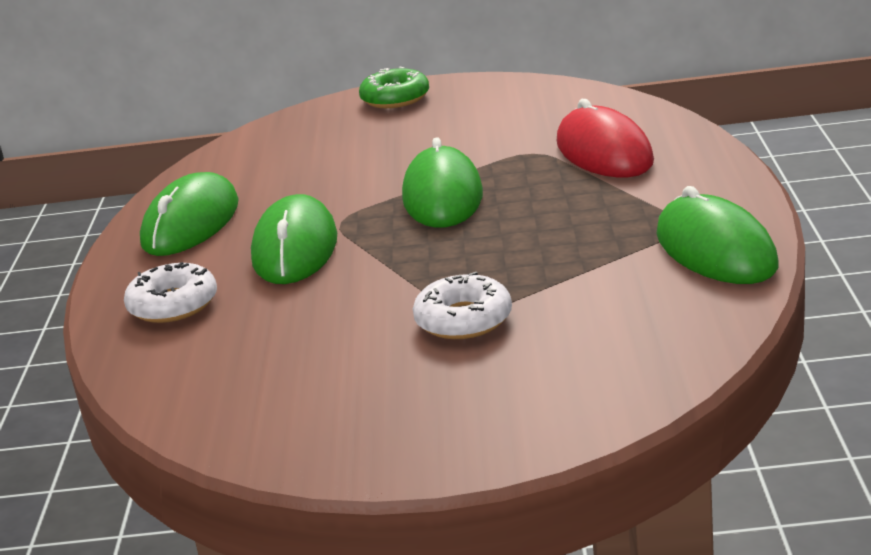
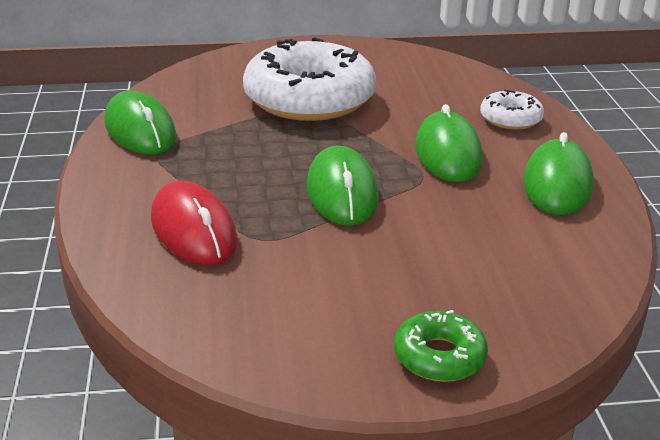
camera: 170 degrees right, 5 degrees up
(463, 320) = (309, 98): white donut -> white donut, size x2.17

